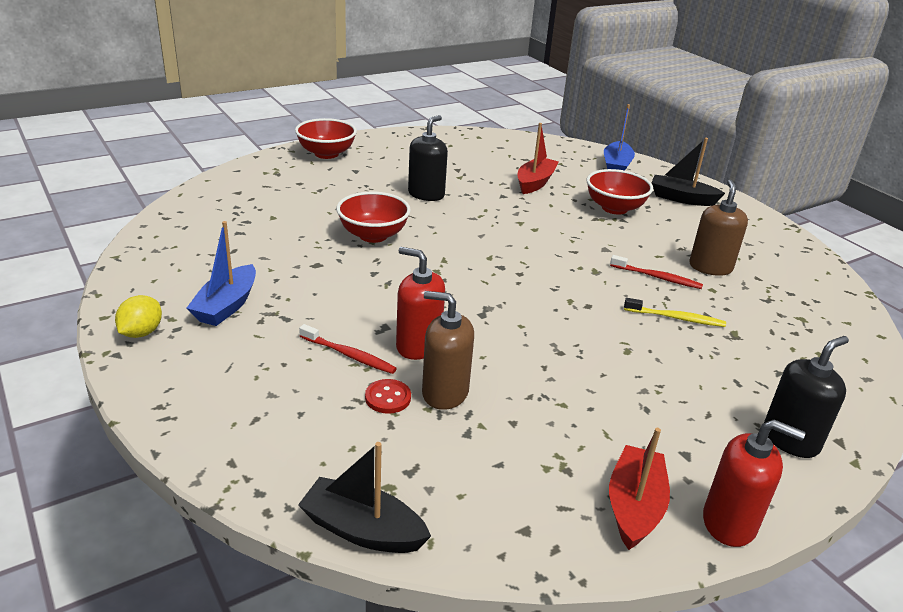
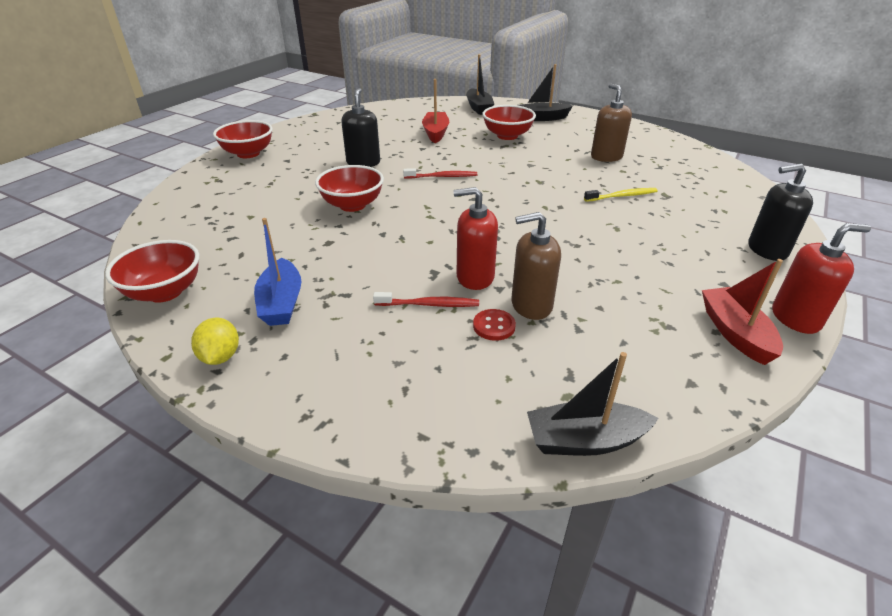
camera: 25 degrees left, 5 degrees up
(147, 263) = (165, 292): none -> red bowl
(616, 166) = (479, 108): blue boat -> black boat
(657, 277) = (582, 173): red toothbrush -> red toothbrush (442, 177)
(790, 440) = (767, 250): black soap dispenser -> black soap dispenser turned 120 degrees counterclockwise

